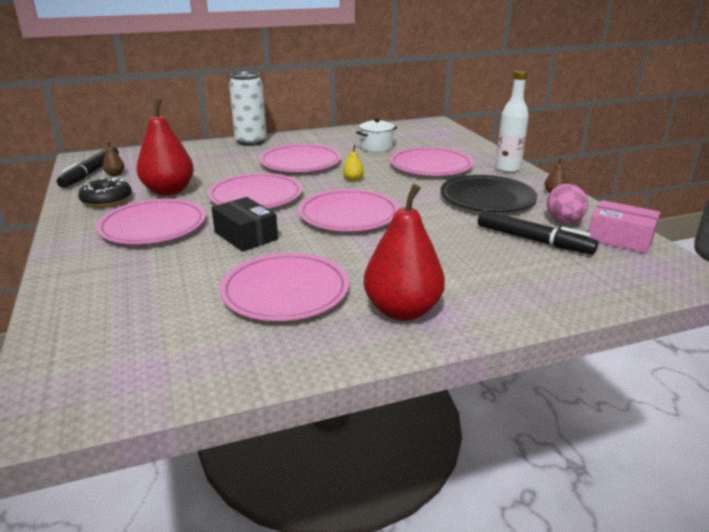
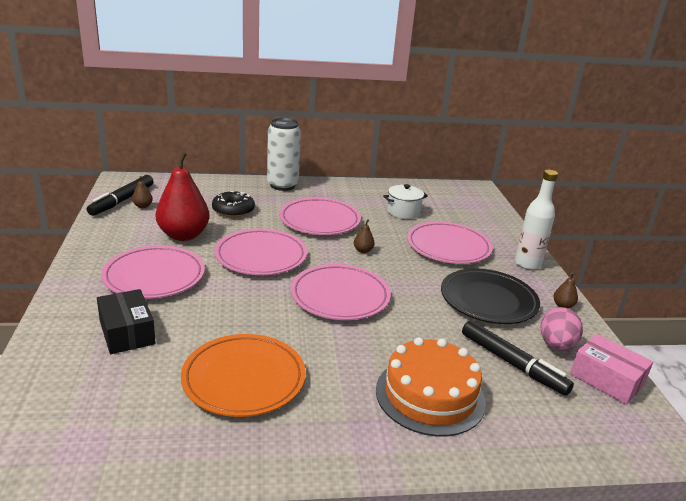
camera: 10 degrees right, 0 degrees up
(107, 200) = (125, 236): black donut -> black donut (233, 210)
(246, 236) = (233, 303): black box -> black box (127, 332)
(285, 292) = (244, 379): pink plate -> orange plate
(353, 179) = (363, 250): yellow pear -> brown pear
(402, 310) = (344, 425): red pear -> none
(471, 275) = (430, 395): none -> orange cake

